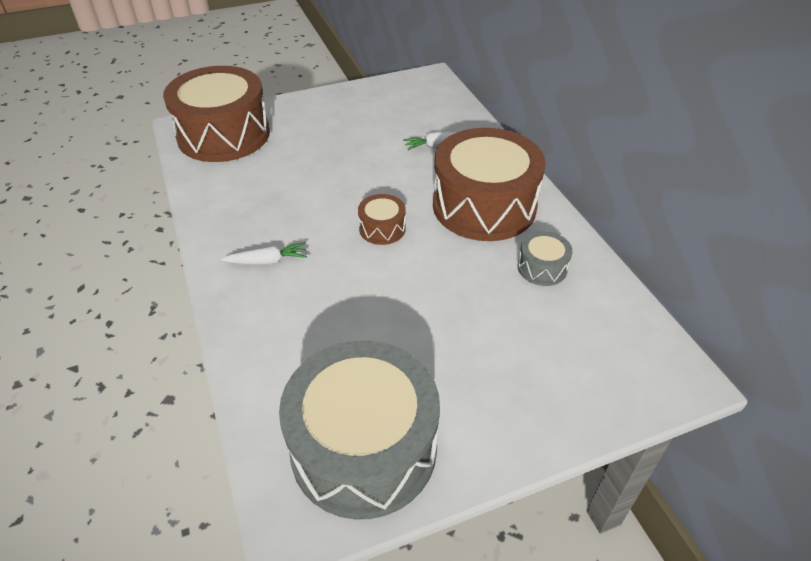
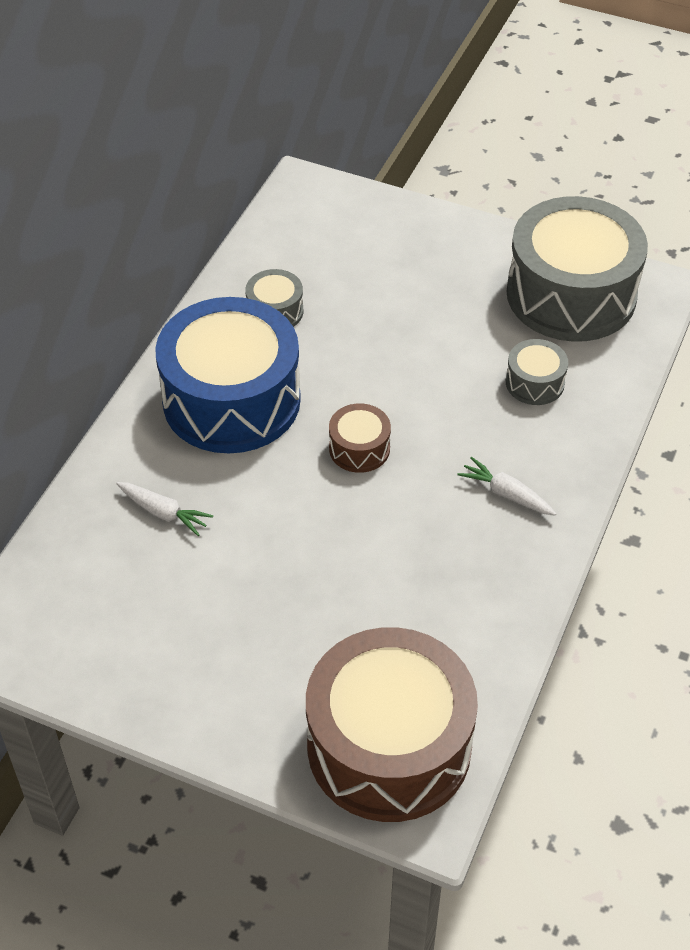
camera: 135 degrees left, 5 degrees up
(318, 344) = (535, 383): none -> grey drum
(484, 206) = (231, 400): brown drum -> blue drum

